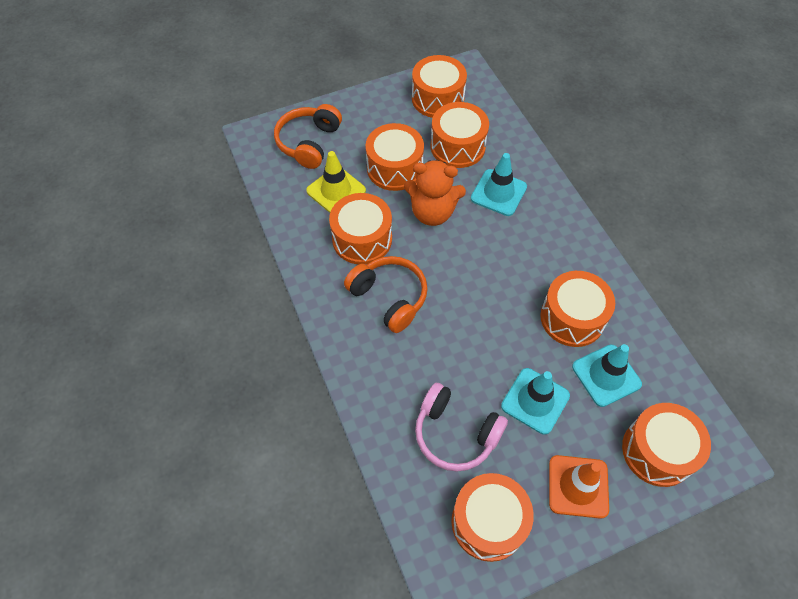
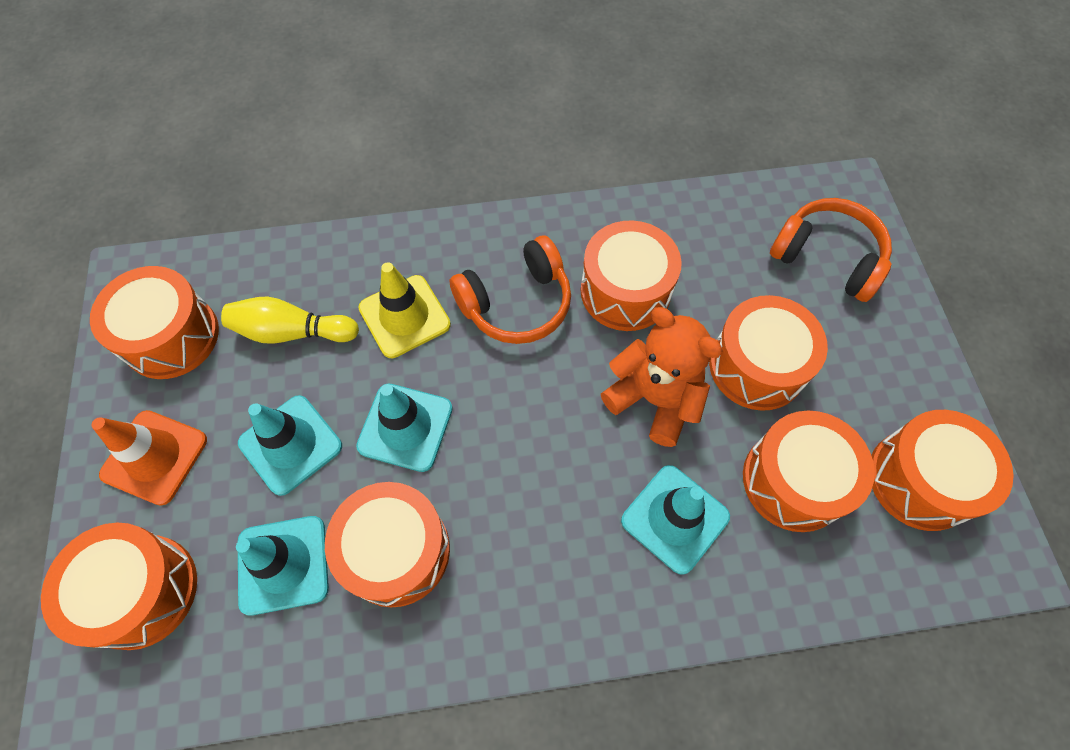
camera: 105 degrees right, 5 degrees up
(336, 191) = (723, 275): yellow traffic cone -> yellow traffic cone (404, 316)
(432, 212) = (654, 399): orange teddy bear -> orange teddy bear turned 105 degrees clockwise
(455, 433) = (292, 332): pink headphones -> yellow bowling pin
(498, 337) = (405, 427): none -> turquoise traffic cone

